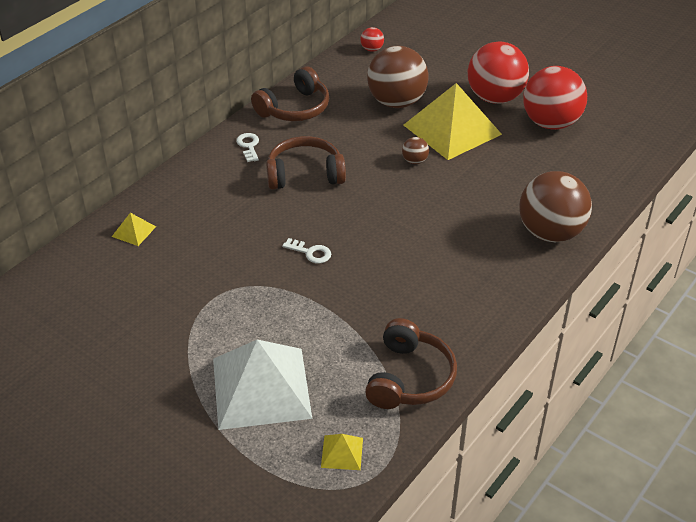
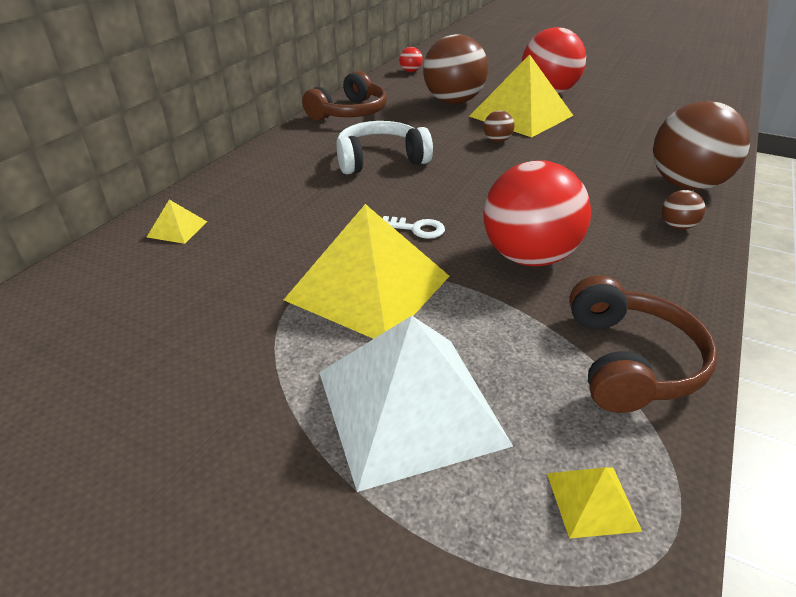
camera: 10 degrees left, 5 degrees down
(249, 146) = (308, 143): white key -> none
(260, 301) = (368, 287): none -> yellow pyramid
(305, 174) = (380, 160): brown headphones -> white headphones
(513, 275) = (677, 226): none -> brown ball
(550, 123) = (615, 105): red ball -> red ball (528, 257)

